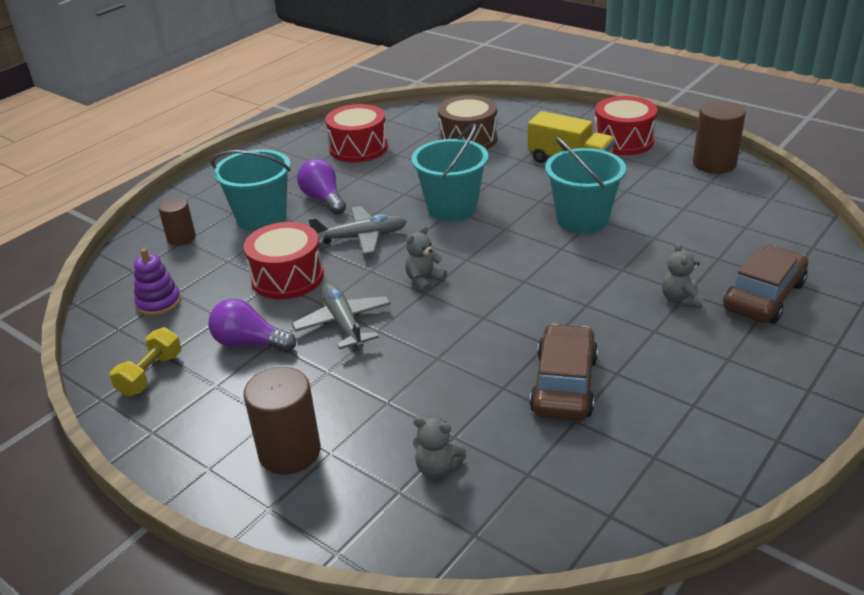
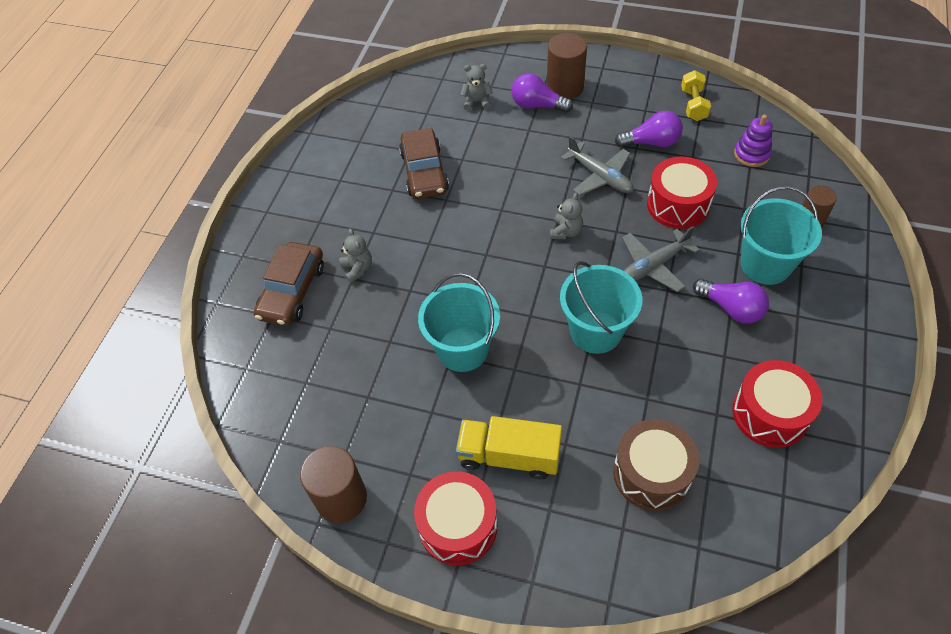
camera: 160 degrees right, 20 degrees up
(351, 435) = (537, 105): none -> purple light bulb

